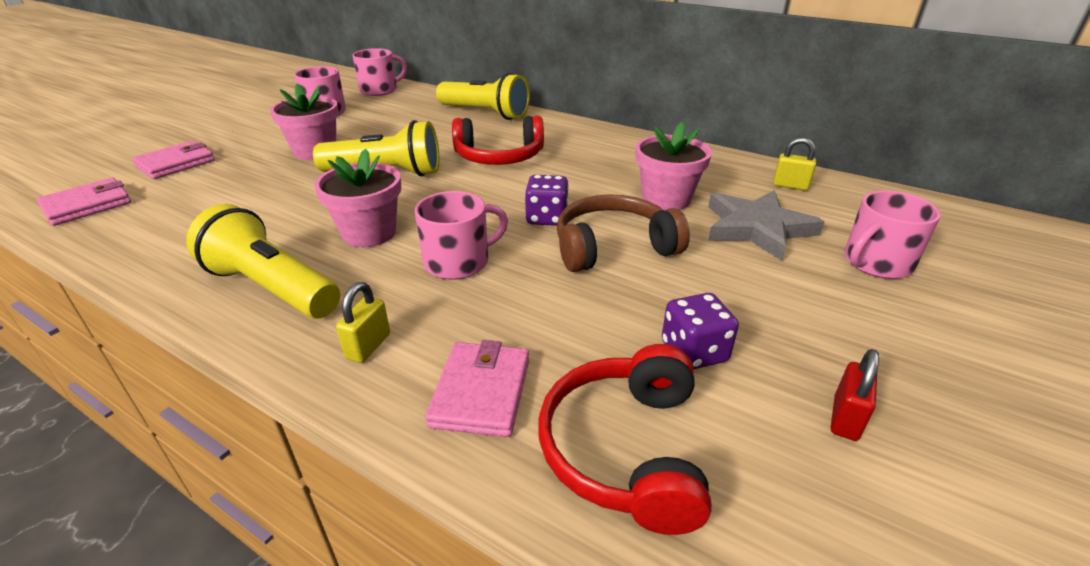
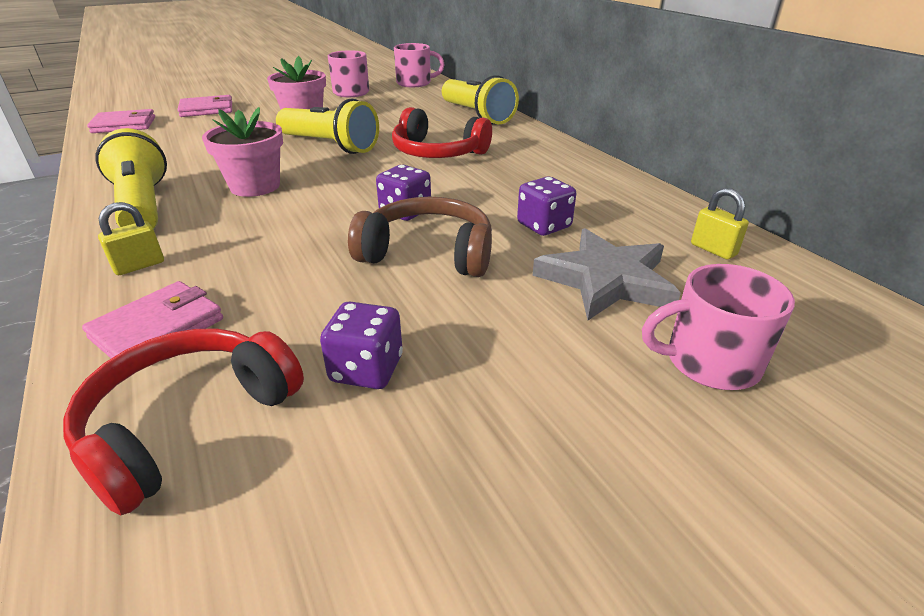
camera: 30 degrees right, 0 degrees up
(458, 262) = (285, 226): pink mug -> none
(666, 199) = (544, 226): pink flower pot -> purple dice
(845, 418) = (423, 501): red padlock -> none

